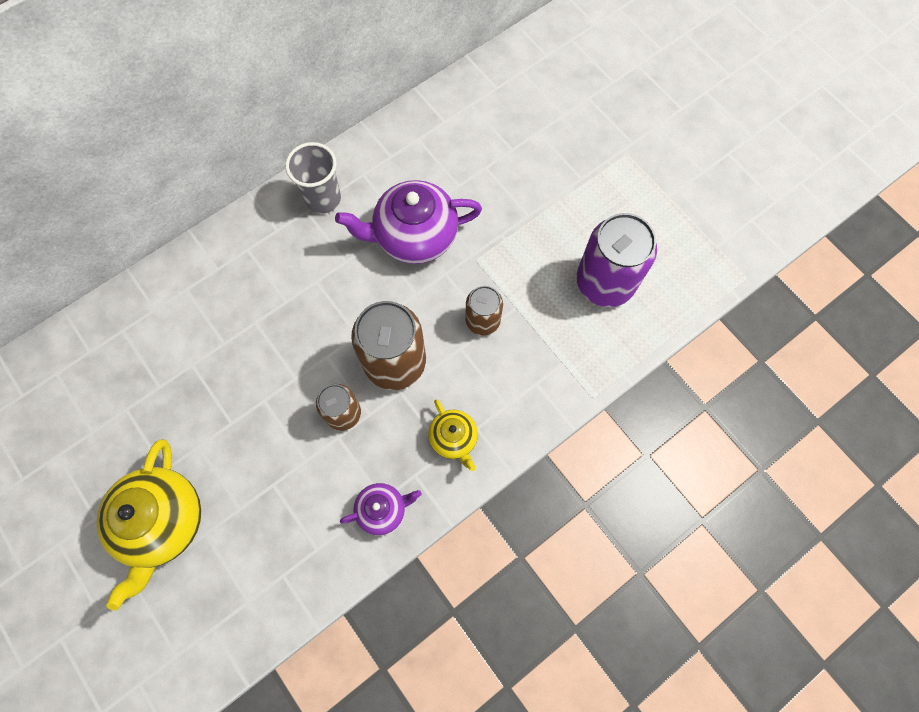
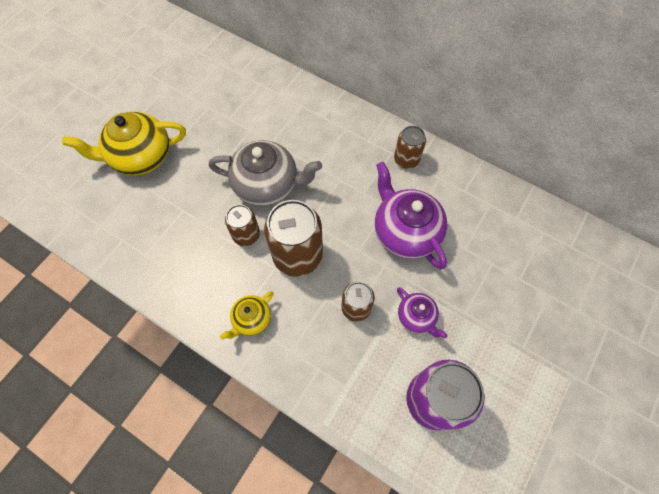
camera: 70 degrees right, 5 degrees down
(285, 368) = (267, 185): none -> grey teapot
(323, 199) = (406, 159): grey cup -> brown can
(382, 510) = (183, 288): purple teapot -> purple teapot (416, 317)

